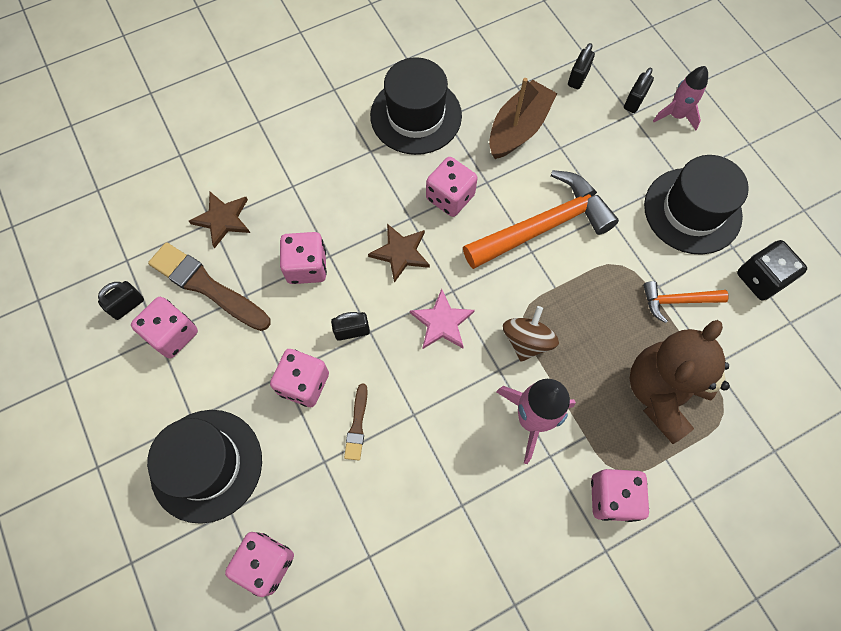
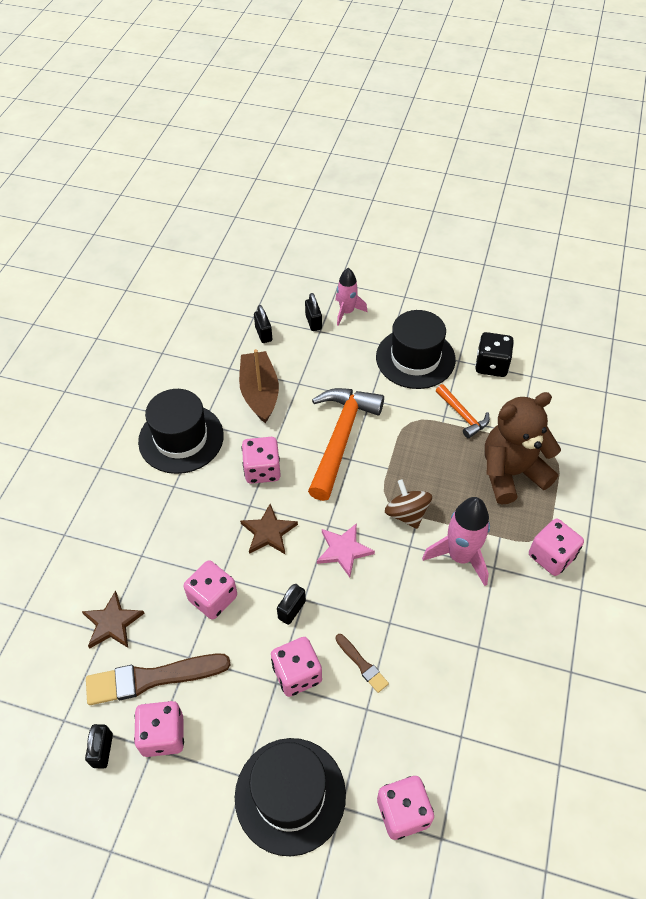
camera: 45 degrees left, 15 degrees down
(662, 392) = (511, 473): brown teddy bear -> brown teddy bear turned 75 degrees clockwise
(676, 301) = (463, 415): orange hammer -> orange hammer turned 75 degrees counterclockwise

